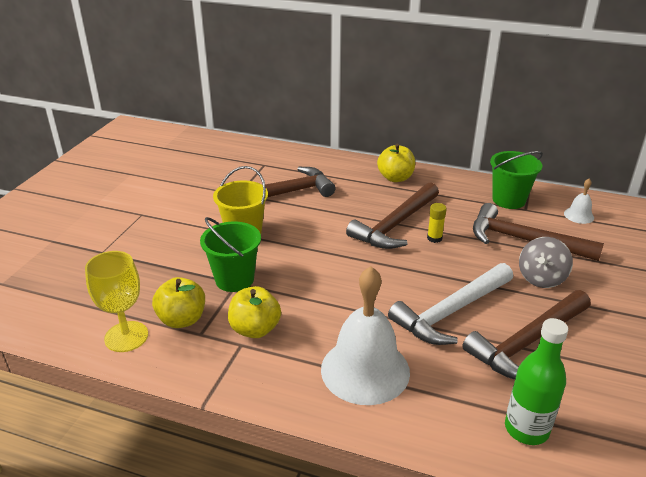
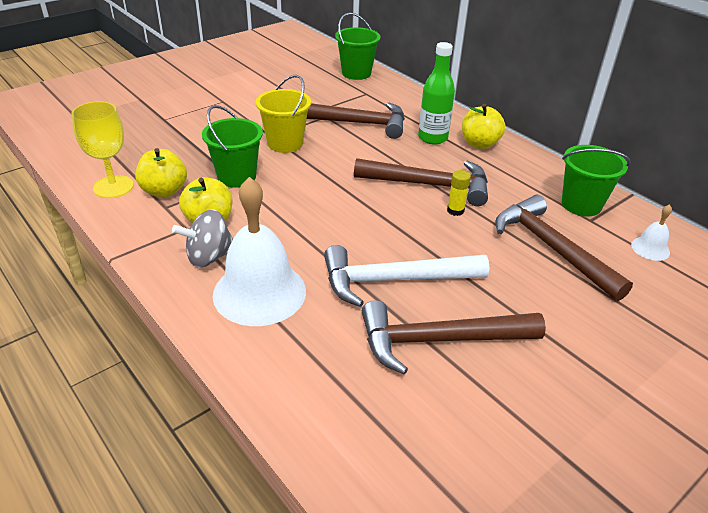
camera: 30 degrees right, 5 degrees up
(236, 149) = (356, 73): none -> green bucket
(395, 225) = (430, 185): brown hammer -> brown hammer turned 150 degrees counterclockwise
(526, 429) = (345, 412): green bottle -> green bottle (432, 138)
(541, 278) = (527, 290): grey spinning top -> grey spinning top (209, 257)

